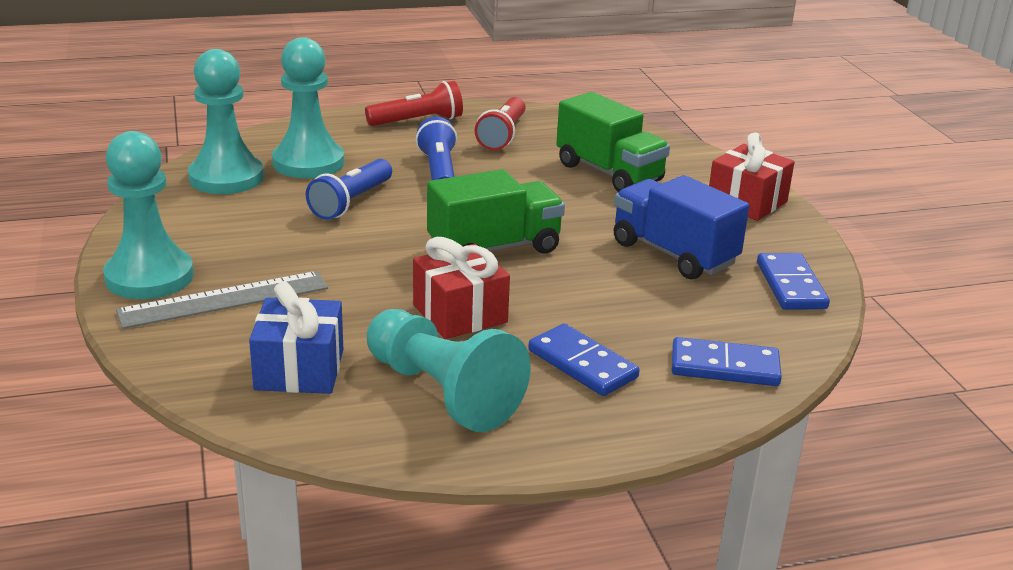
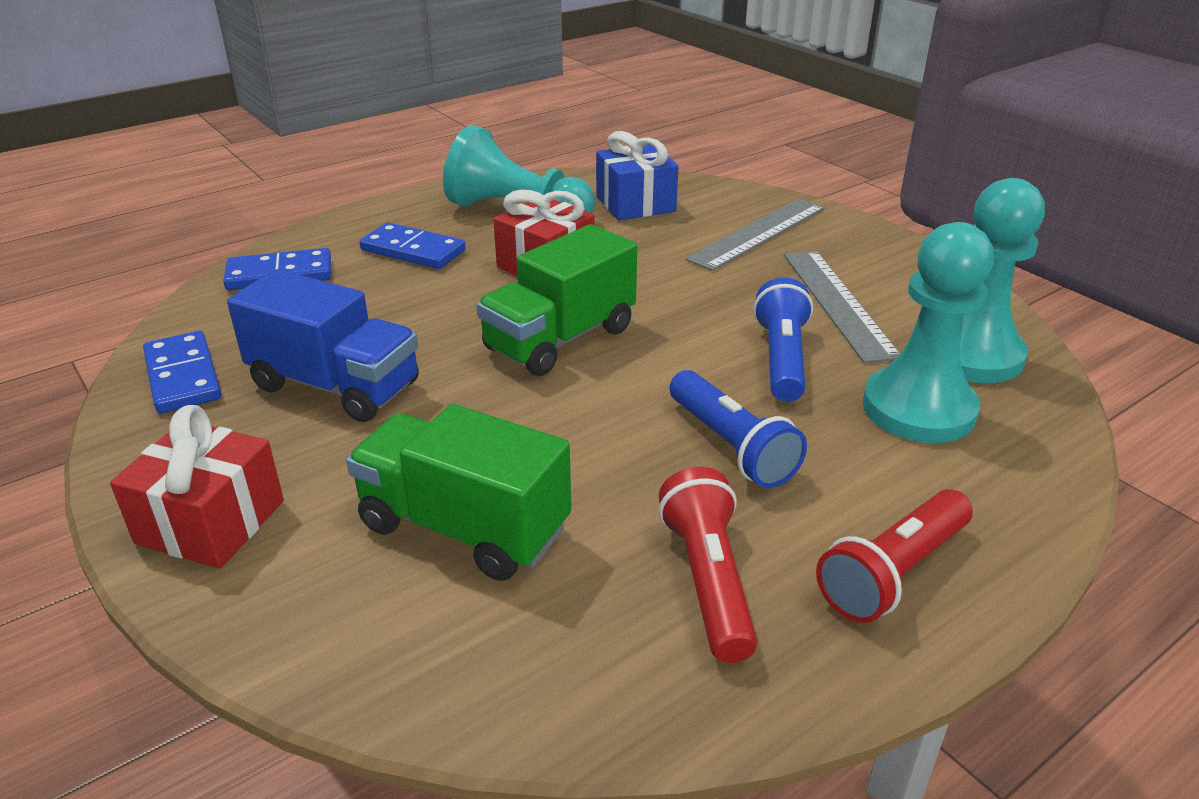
camera: 160 degrees right, 5 degrees up
(149, 277) = (846, 236): turquoise pawn -> none
(256, 225) = (838, 303): none -> grey ruler

